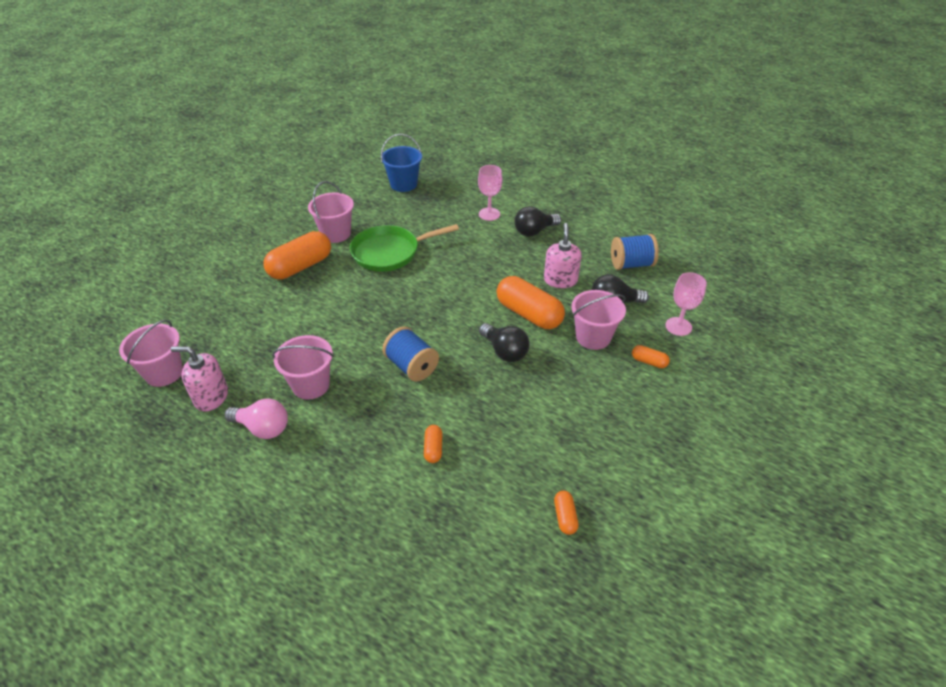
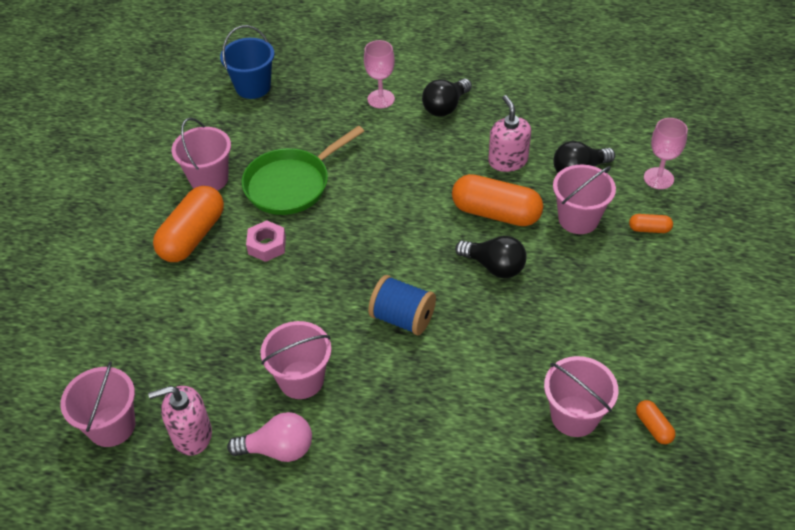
camera: 20 degrees left, 5 degrees up
(346, 287) = (267, 245): none -> pink nut
(433, 448) = (481, 404): orange capsule -> none
(502, 484) = (574, 416): none -> pink bucket
(631, 264) = (573, 117): blue spool -> none

